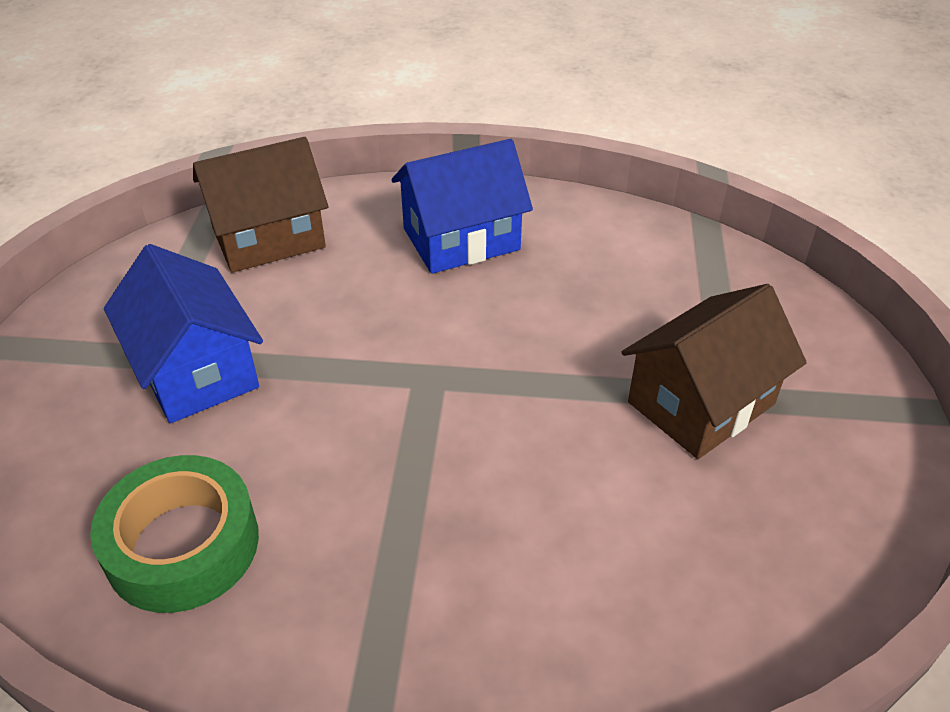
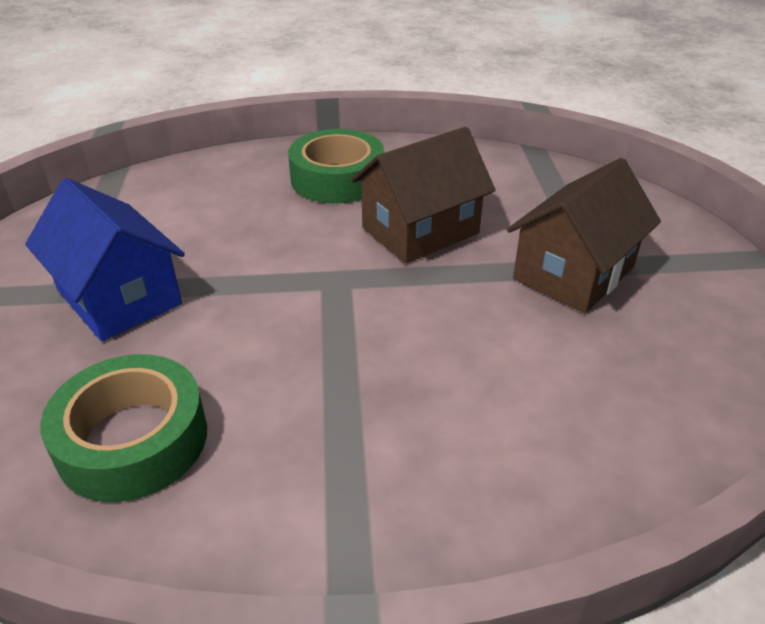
camera: 10 degrees left, 5 degrees down
(268, 238) = (167, 192): brown house -> brown house (420, 230)
(461, 239) = (337, 178): blue house -> green tape

